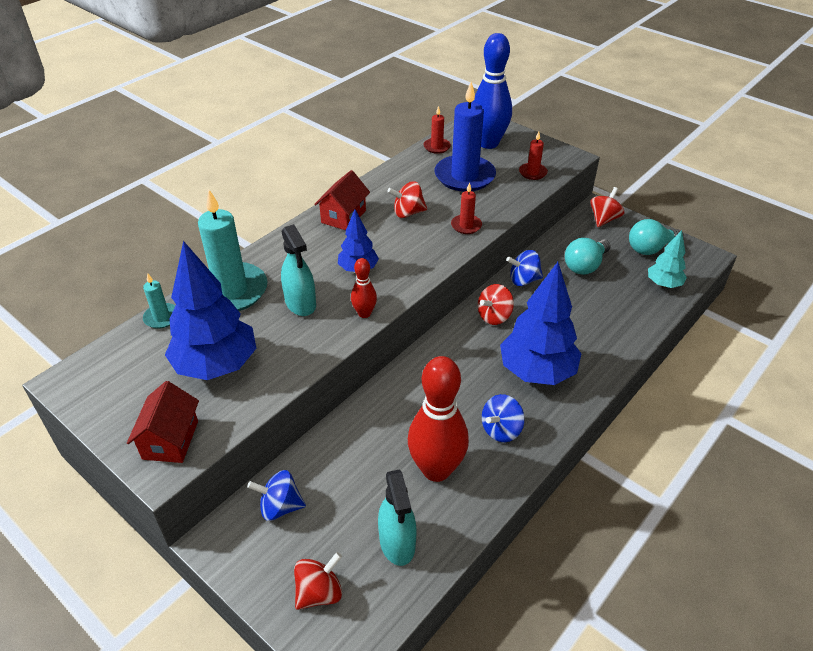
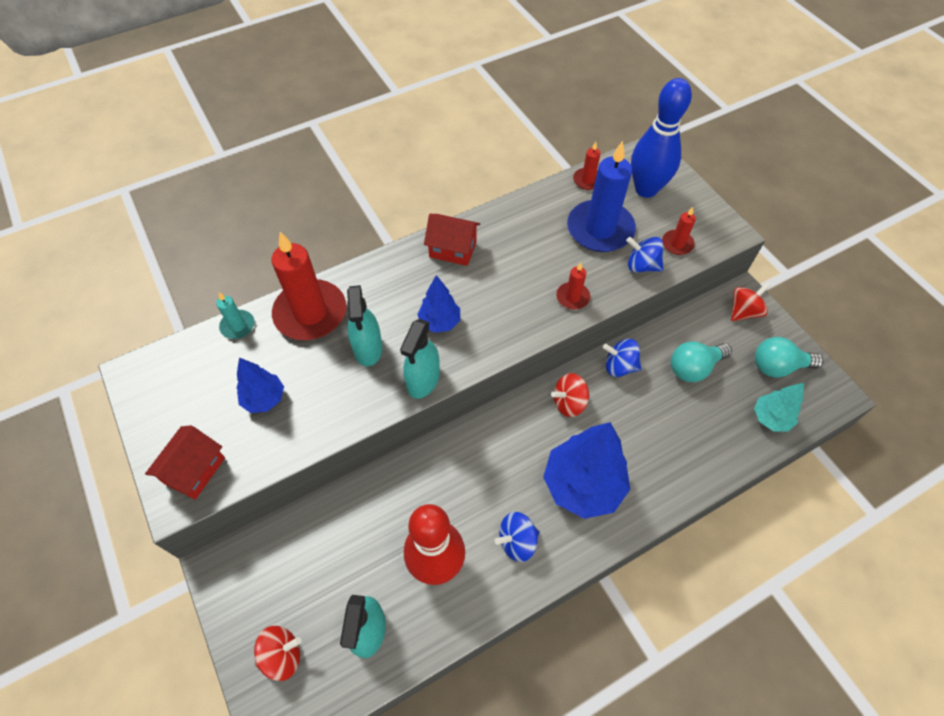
camera: 20 degrees right, 15 degrees up
(216, 366) = (264, 399): blue tree -> blue tree, size x0.54
(231, 291) = (310, 313): turquoise candle -> red candle
(280, 507) = (283, 553): blue spinning top -> blue spinning top (641, 265)
(343, 216) = (452, 249): red house -> red house turned 60 degrees clockwise
(364, 313) = (423, 380): red bowling pin -> turquoise spray bottle
(408, 213) = (519, 262): red spinning top -> none

